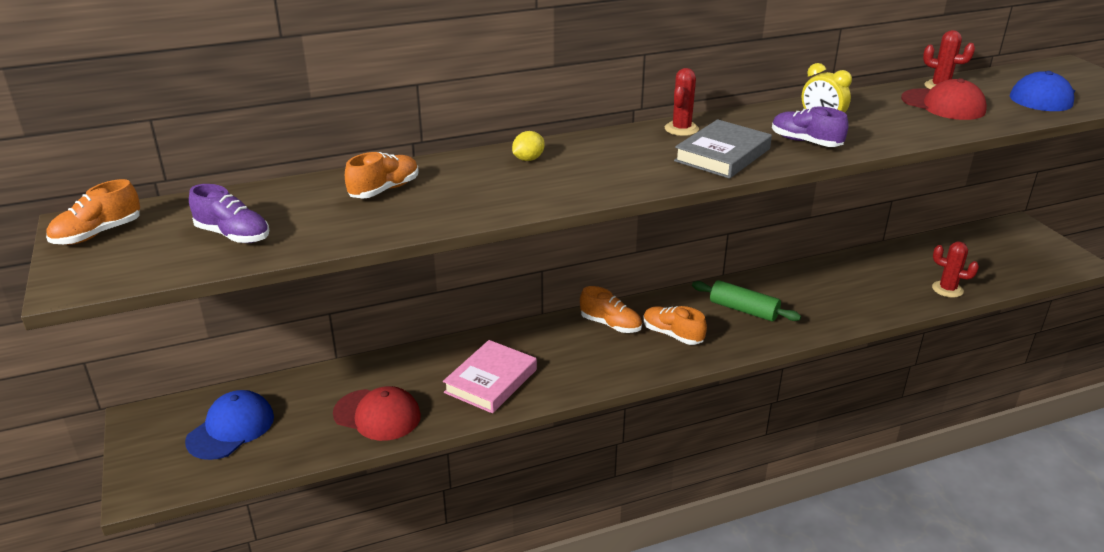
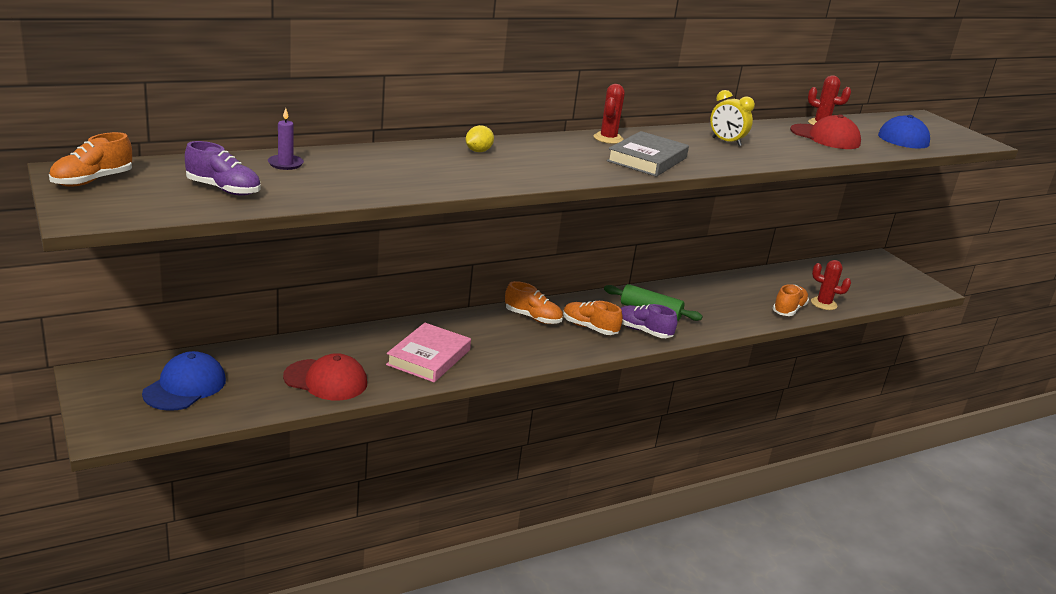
camera: 10 degrees left, 5 degrees down
(310, 194) = (285, 164): none -> purple candle
(384, 190) = (354, 165): orange shoe -> orange shoe (789, 310)
(805, 142) = (715, 155): purple shoe -> purple shoe (643, 331)

